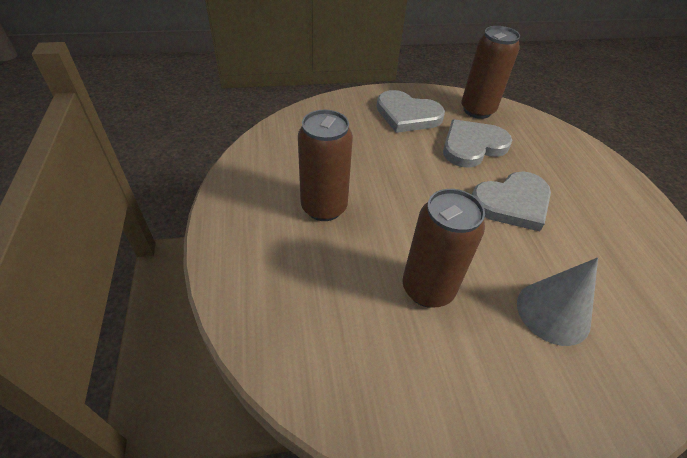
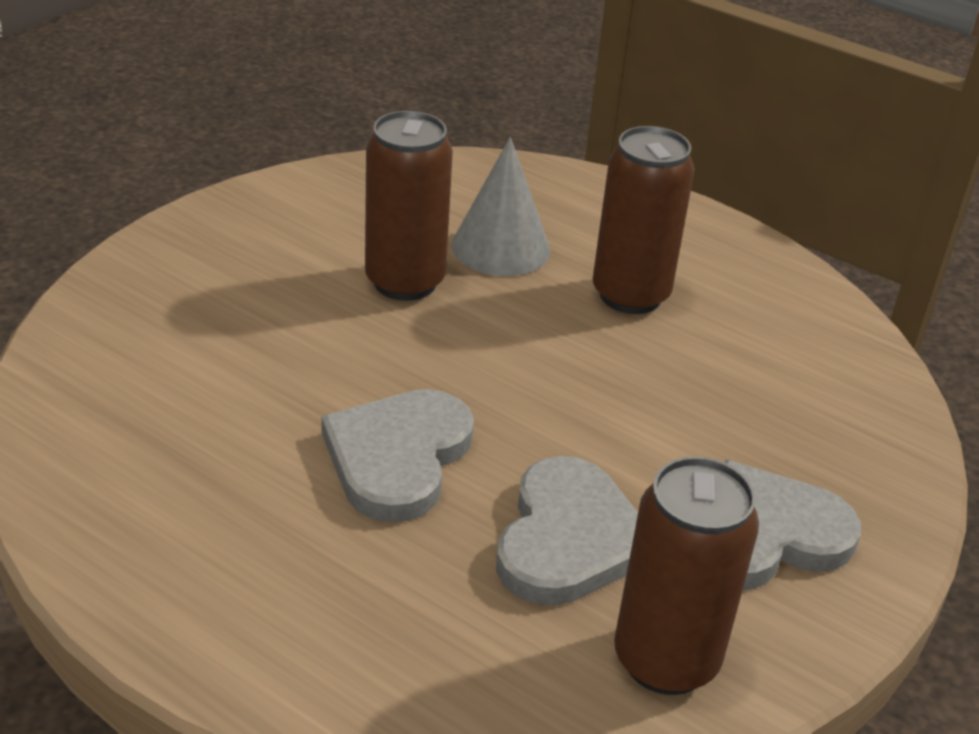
camera: 135 degrees right, 10 degrees down
(553, 312) = (238, 335): grey cone -> grey cone (500, 247)

